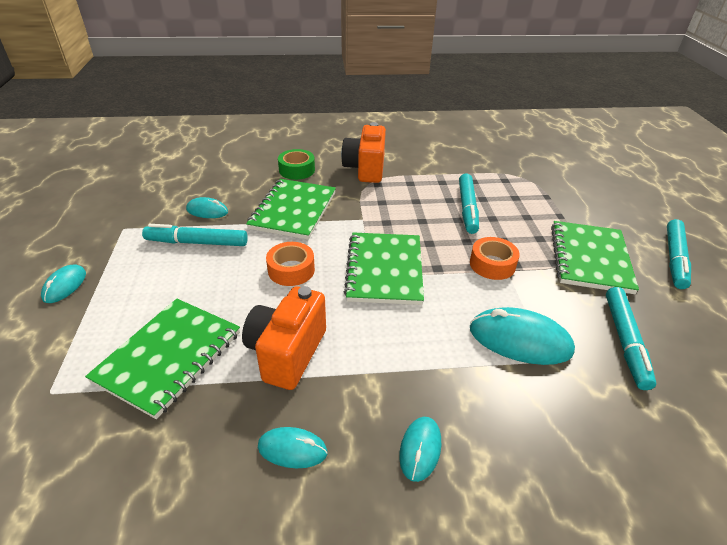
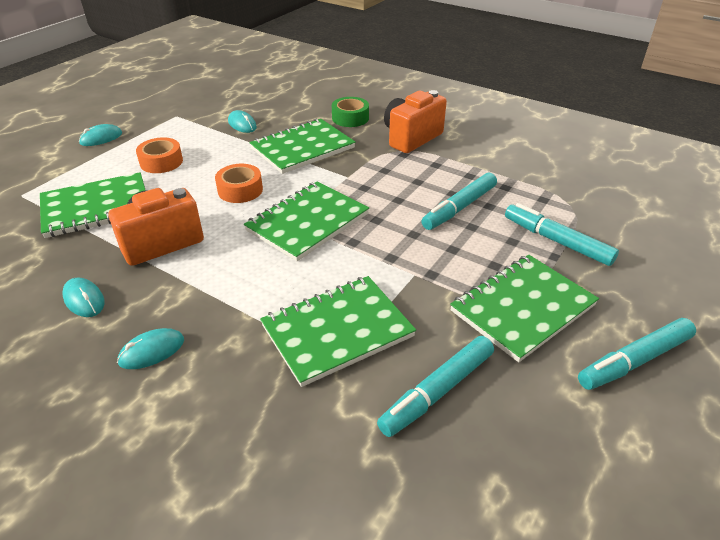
camera: 40 degrees right, 0 degrees up
(197, 243) = (206, 144): turquoise marker -> turquoise marker (556, 241)
(492, 264) = (408, 263): orange tape -> orange tape (161, 162)
(520, 340) = (337, 331): turquoise mouse -> green notebook

